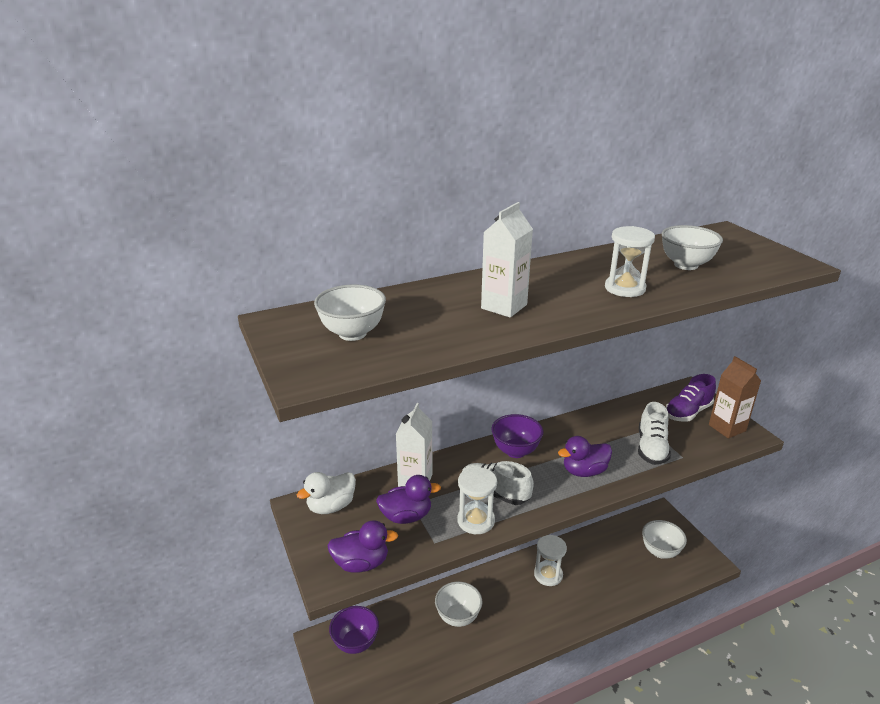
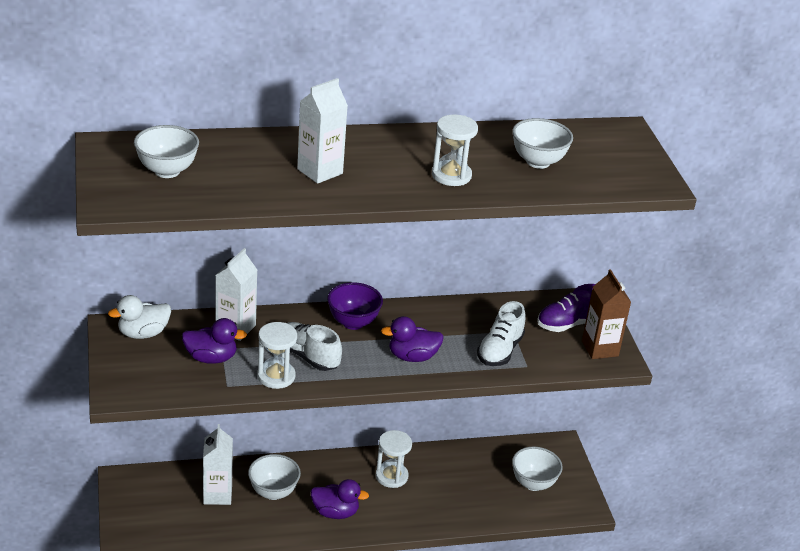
camera: 10 degrees right, 5 degrees up
(355, 643) = (157, 490): purple bowl -> none
(361, 563) = (151, 387): purple duck -> purple duck (335, 512)
(410, 633) = (217, 494): none -> white carton

